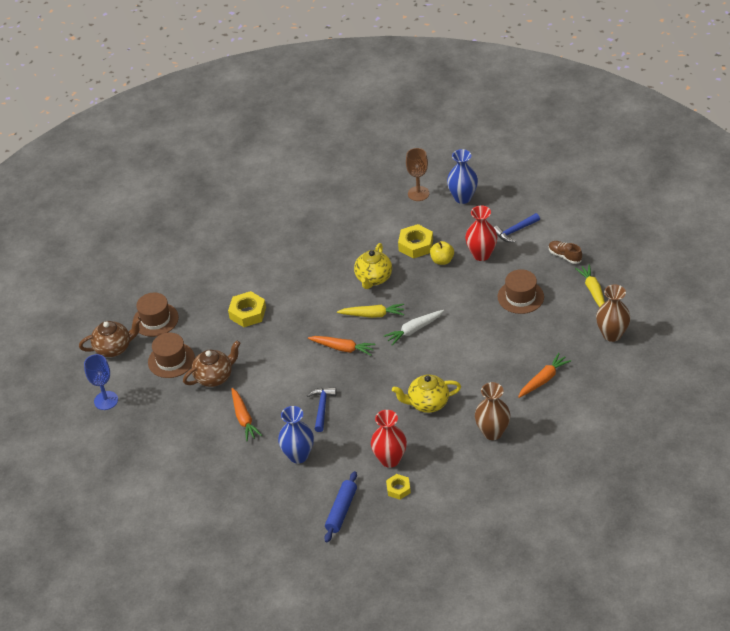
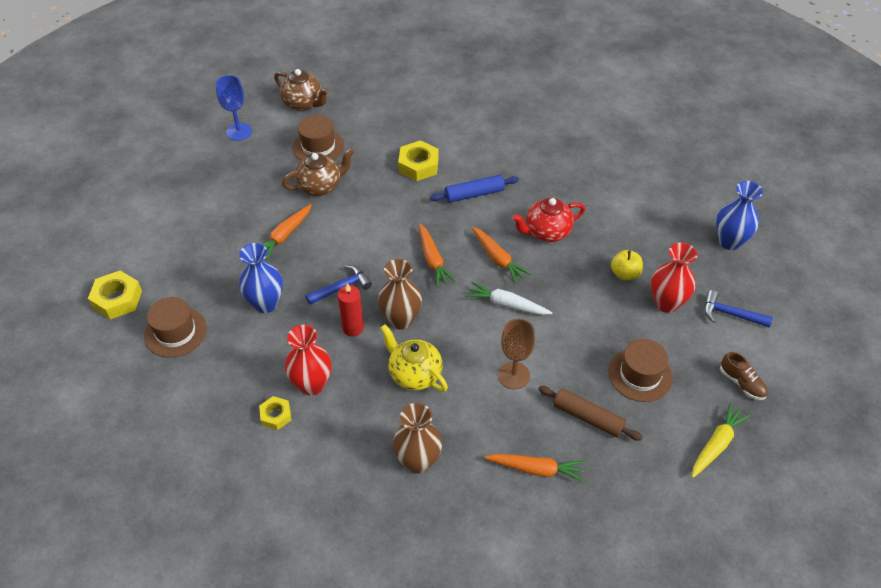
camera: 50 degrees right, 5 degrees up
(155, 319) = (358, 110): brown hat -> brown hat (175, 332)
(214, 377) = (320, 186): brown teapot -> brown teapot turned 45 degrees counterclockwise
(341, 510) = (215, 381): blue rolling pin -> blue rolling pin (474, 194)
(362, 417) = (353, 328): none -> red candle
(372, 315) = (498, 259): yellow carrot -> orange carrot
(373, 278) = (546, 232): yellow teapot -> red teapot
(416, 245) = (624, 240): yellow nut -> yellow nut (117, 299)
(418, 193) = (696, 203): brown goblet -> brown goblet (514, 375)
(529, 337) = (588, 417): none -> brown rolling pin
(564, 256) = (742, 383): brown shoe -> brown shoe turned 135 degrees clockwise
(612, 334) = (667, 504): brown vase -> brown vase (401, 319)

